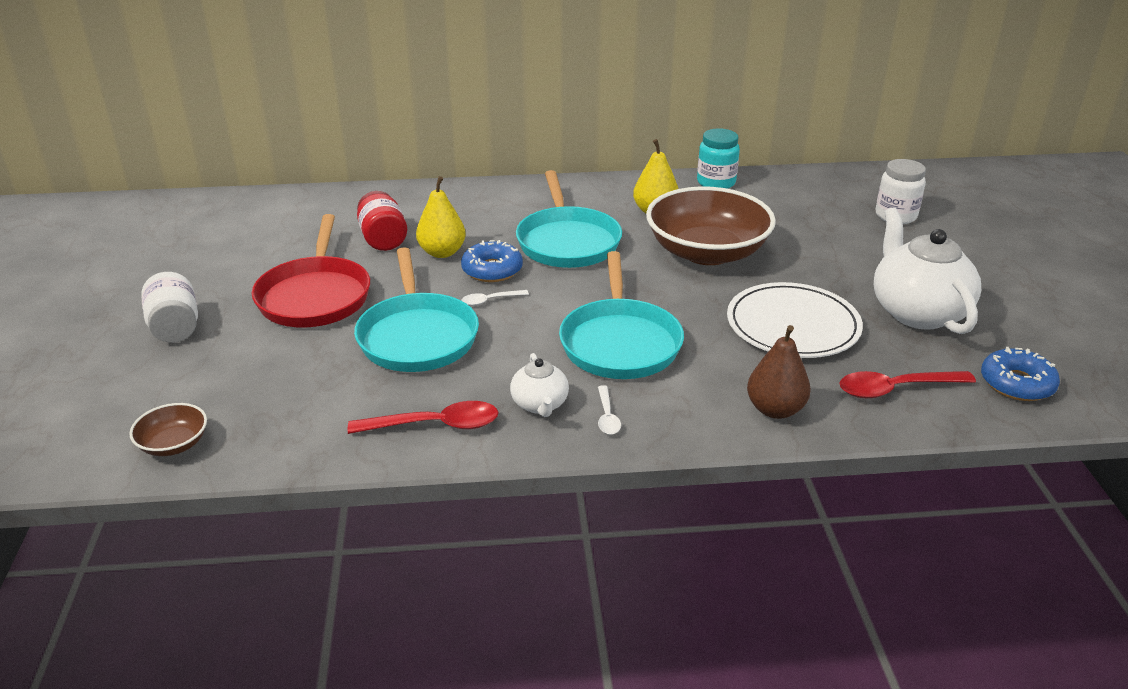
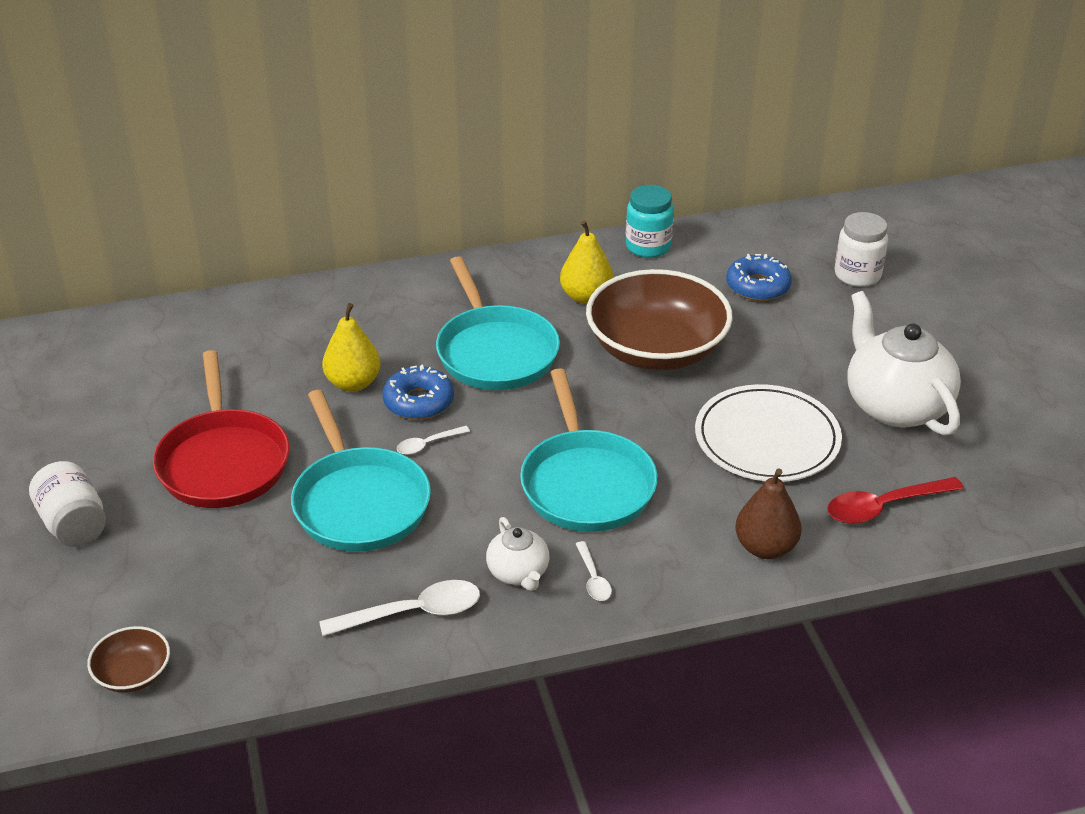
camera: 10 degrees left, 5 degrees up
(383, 239) = (277, 371): red jar -> none
(434, 425) = (412, 613): red spoon -> white spoon
(1017, 383) = (1004, 485): blue donut -> blue donut (757, 286)

